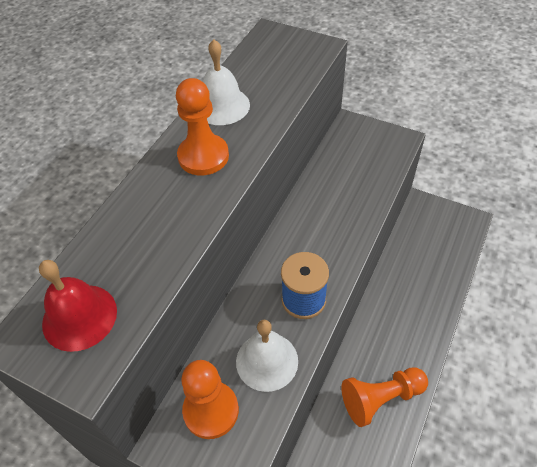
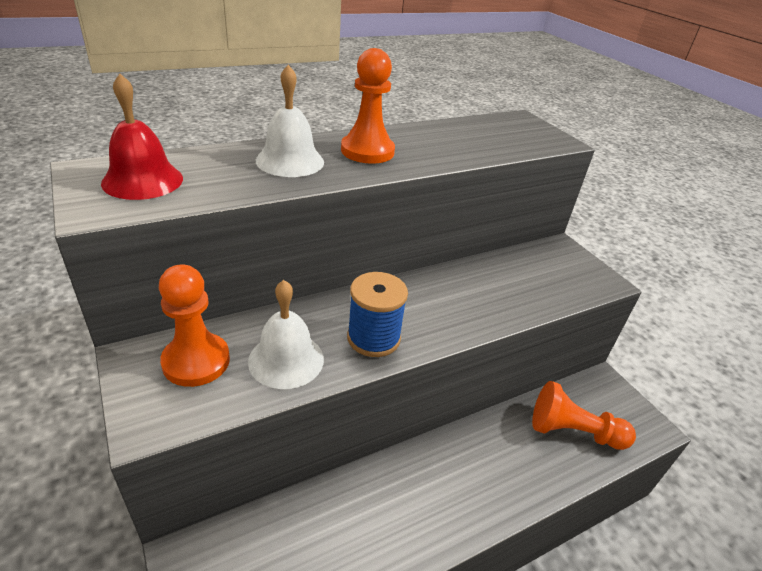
camera: 30 degrees right, 15 degrees down
(222, 106) = (423, 134): white bell -> white bell (290, 161)
(381, 398) = (395, 519): orange pawn -> orange pawn (573, 431)

